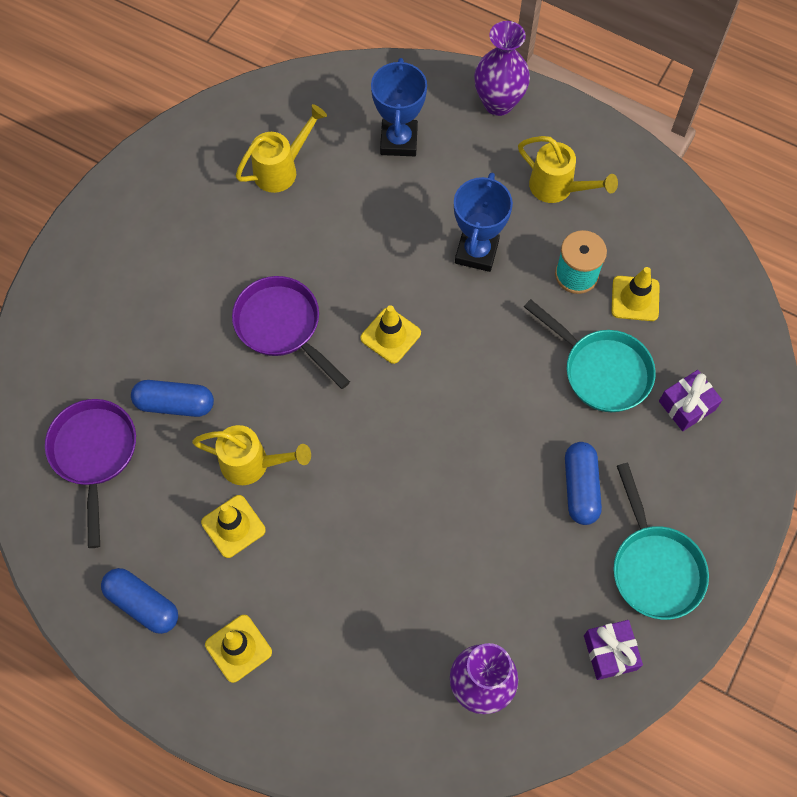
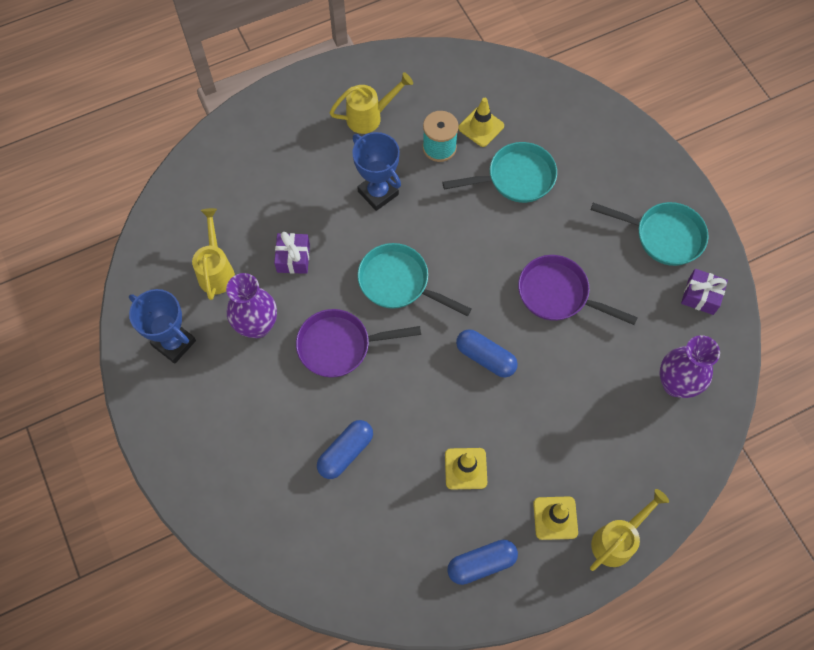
camera: 55 degrees left, 0 degrees up
(94, 454) = (344, 531): purple pan -> purple pan (558, 294)
(253, 464) = (429, 428): yellow watering can -> yellow watering can (617, 540)
(390, 335) = (399, 283): yellow traffic cone -> turquoise pan
(398, 141) = (256, 185): blue trophy -> blue trophy (174, 343)
(498, 103) = (278, 108): purple vase -> purple vase (257, 325)
(580, 488) = (585, 242): blue capsule -> blue capsule (485, 357)
(687, 405) = (573, 148): purple gift -> purple gift (293, 258)

